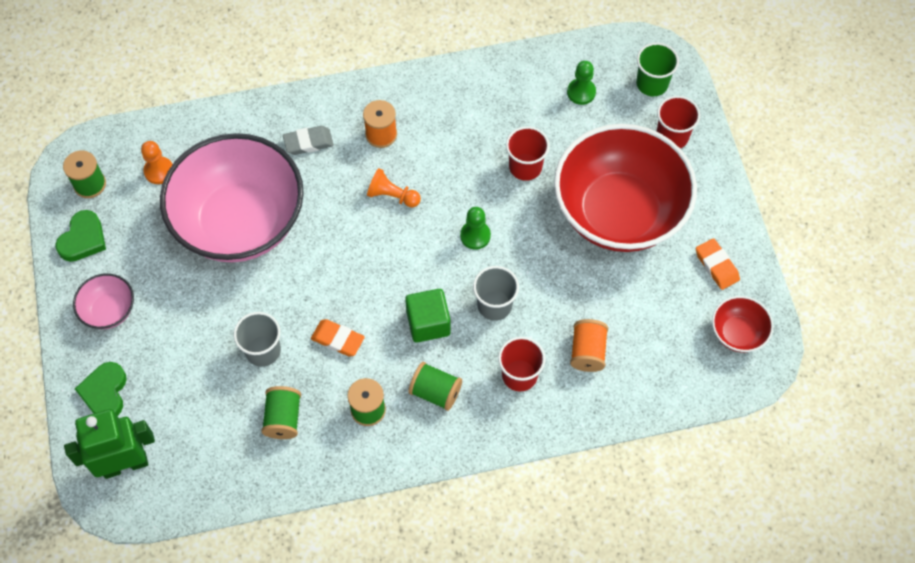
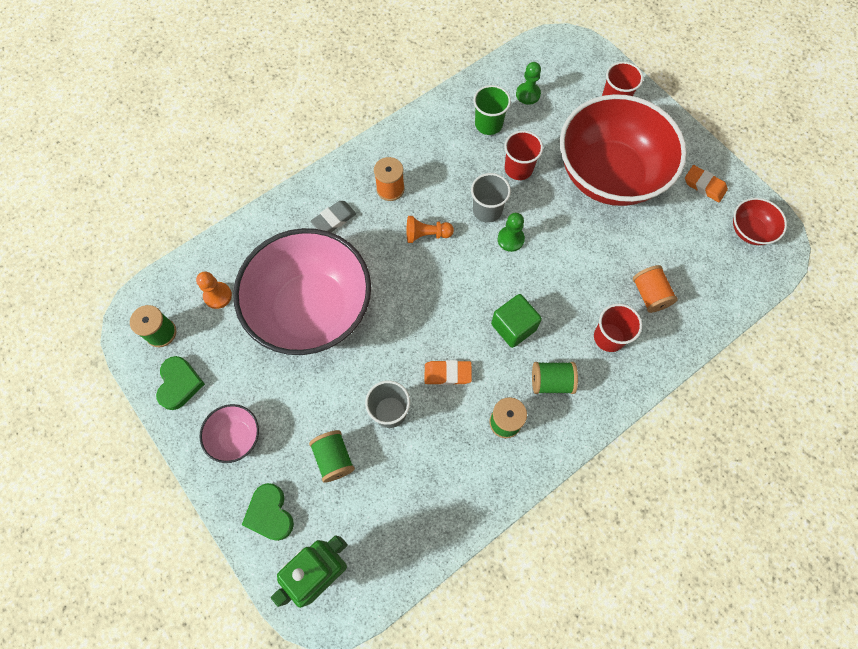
camera: 25 degrees left, 5 degrees up
(283, 418) = (439, 463): green spool -> green spool (334, 458)
(494, 305) = (557, 289): grey cup -> grey cup (487, 210)
(652, 84) = (576, 67): green cup -> green cup (488, 124)

